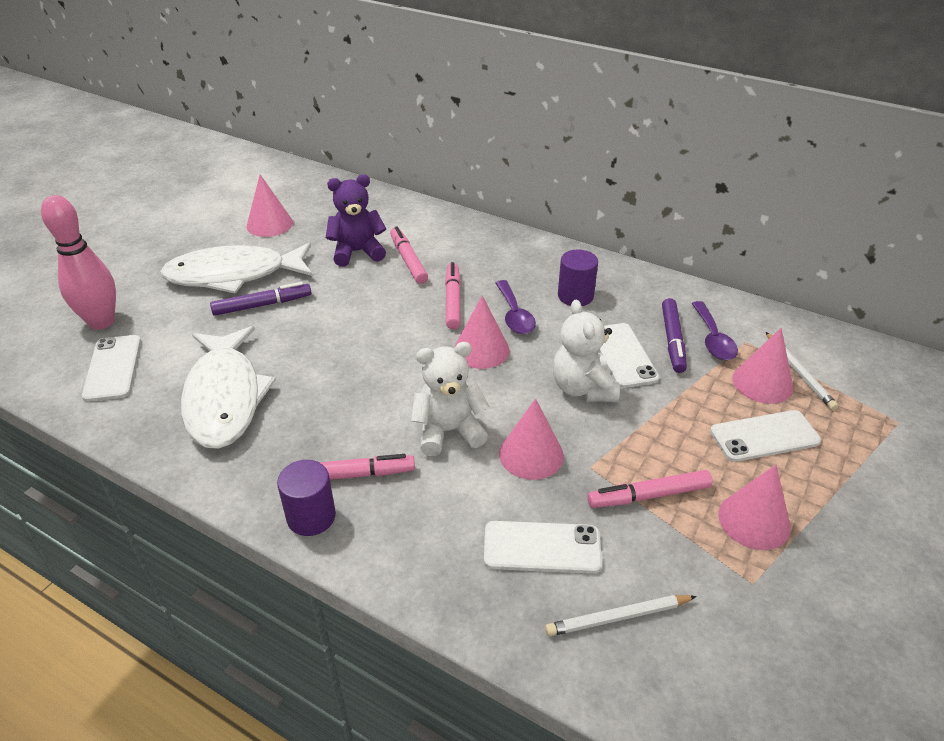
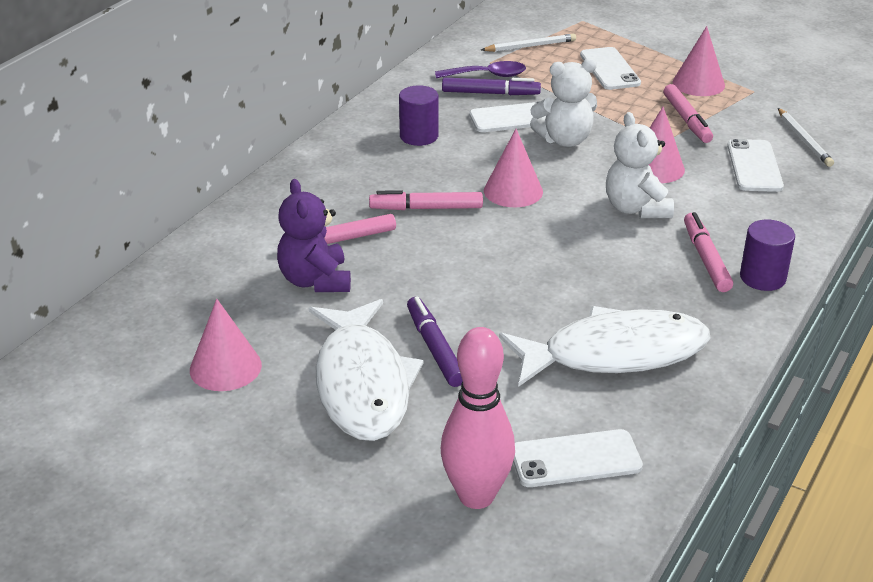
camera: 90 degrees left, 5 degrees down
(514, 315) = (453, 171): purple spoon -> none
(762, 383) = (545, 62): pink cone -> none

